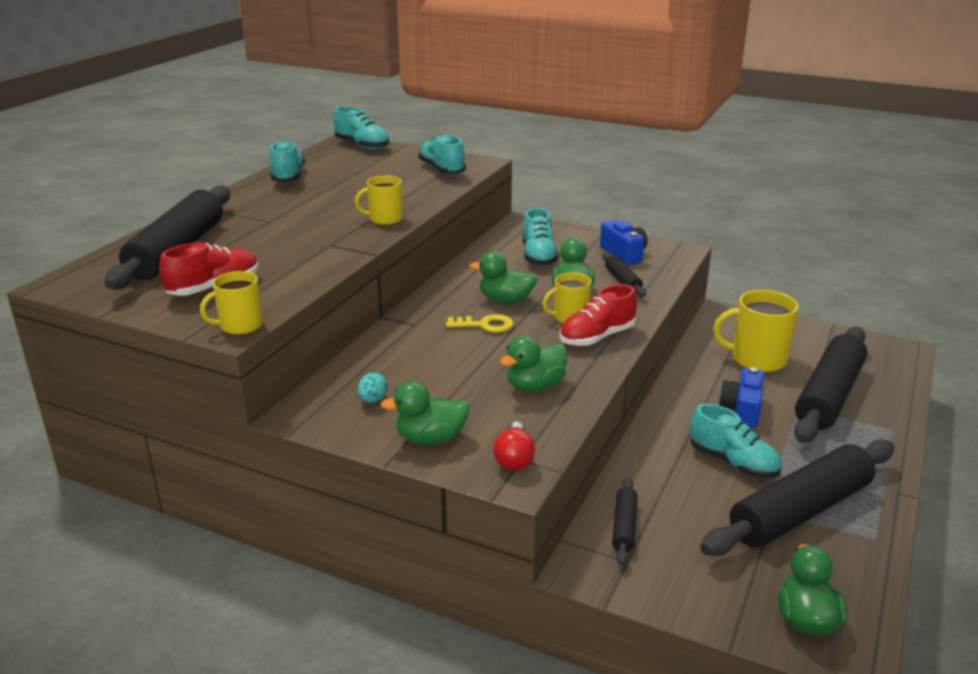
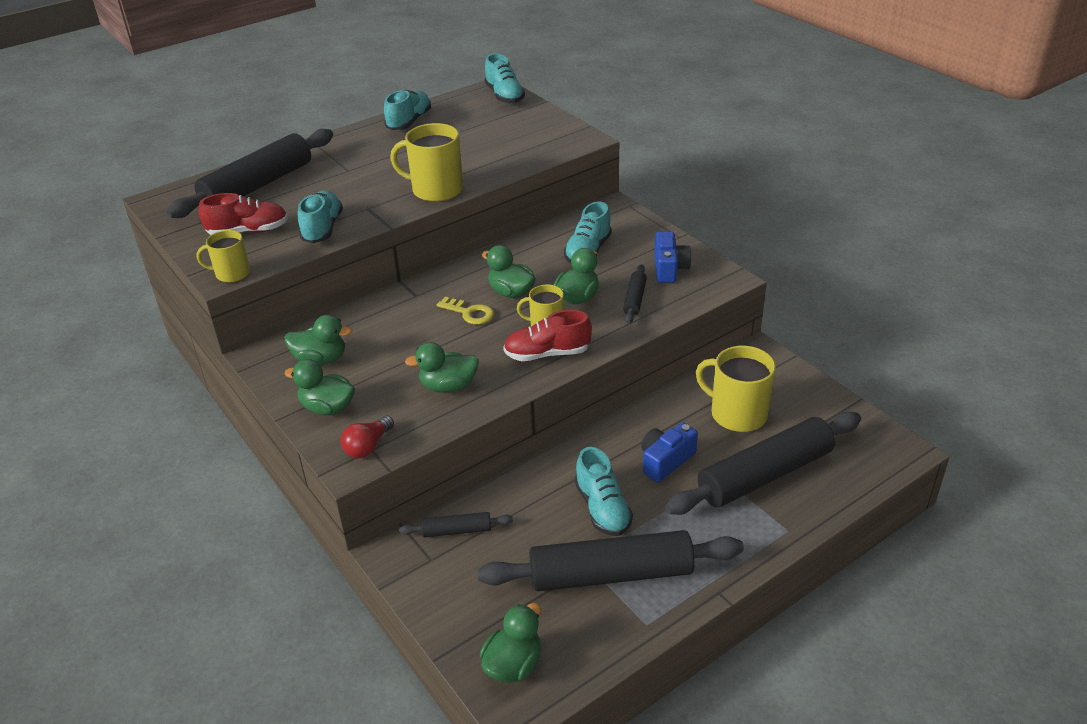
camera: 30 degrees right, 10 degrees up
(373, 400) = (320, 359): turquoise egg -> green duck
(384, 219) = (436, 190): yellow mug -> yellow mug, size x1.65
(442, 170) = (542, 141): turquoise shoe -> turquoise shoe (322, 228)
(624, 526) = (457, 531): black rolling pin -> black rolling pin turned 45 degrees clockwise

